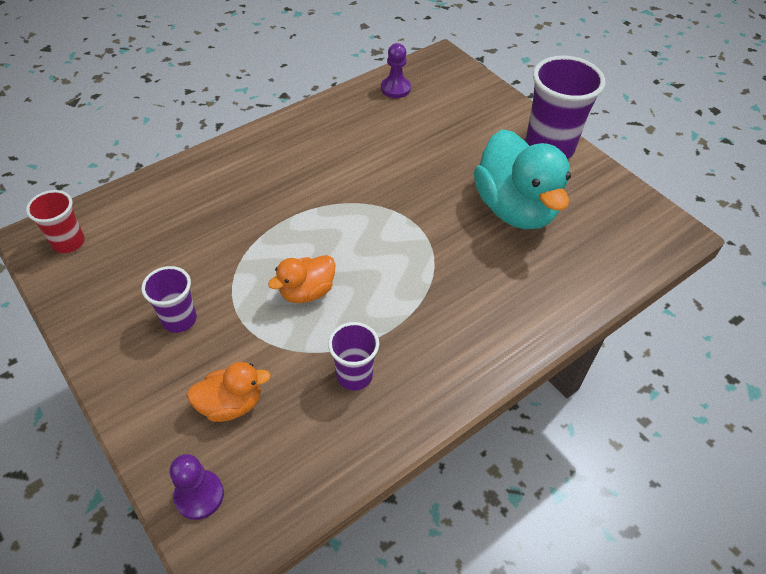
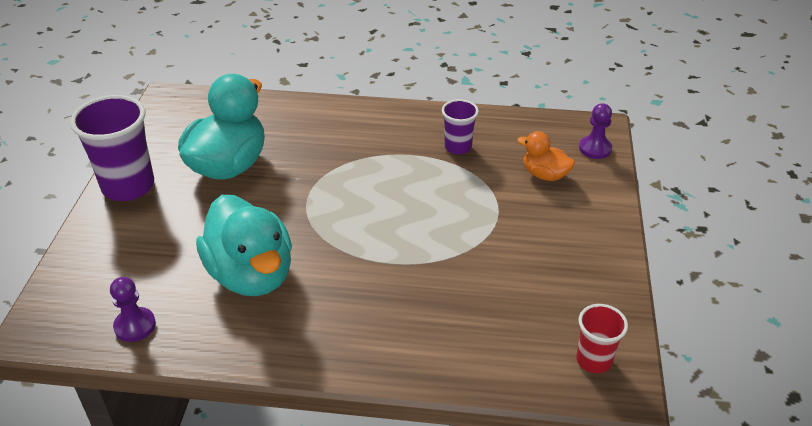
camera: 135 degrees left, 10 degrees down
(179, 319) = (541, 239): purple cup -> none
(307, 292) = (436, 203): orange duck -> none
(373, 150) = (251, 275): none -> turquoise duck

